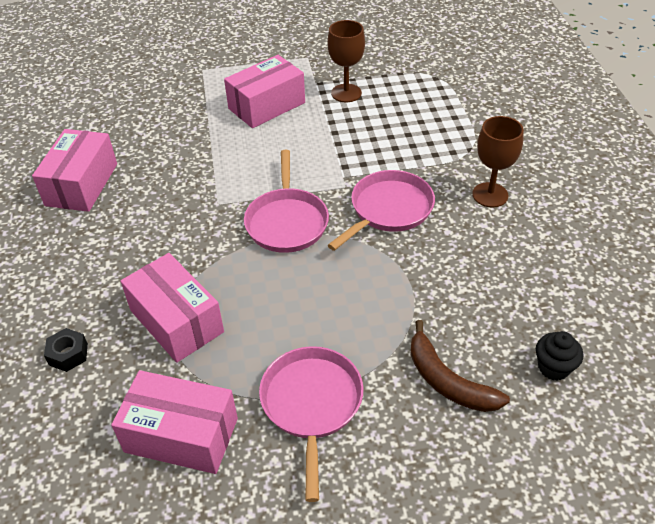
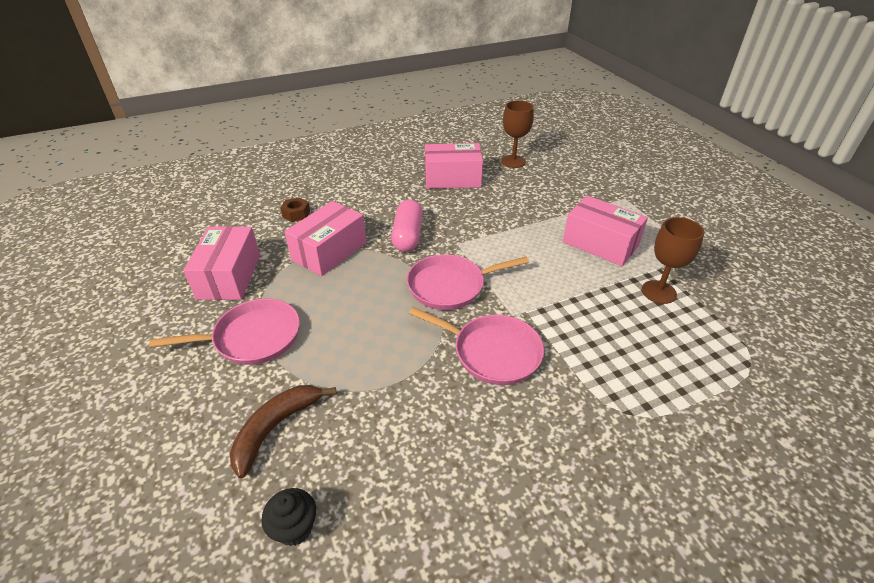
camera: 75 degrees right, 5 degrees down
(68, 354) = (296, 214): black nut -> brown nut
(182, 243) = (408, 236): none -> pink capsule
(490, 195) = (554, 441): brown goblet -> brown goblet (513, 161)

